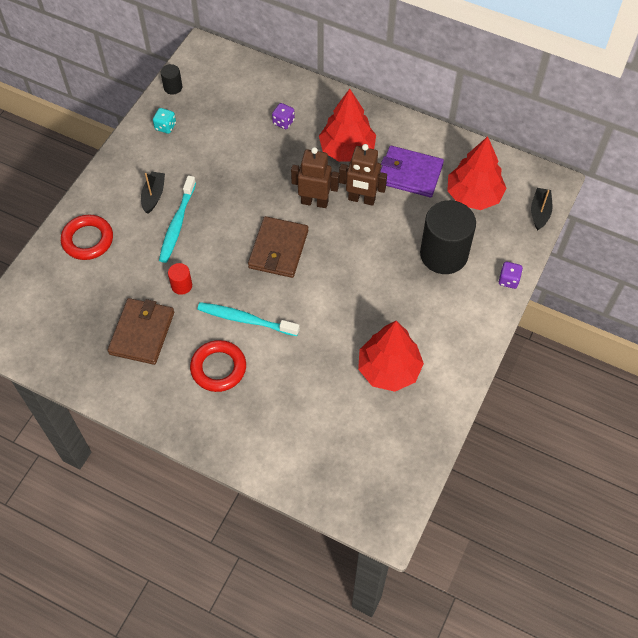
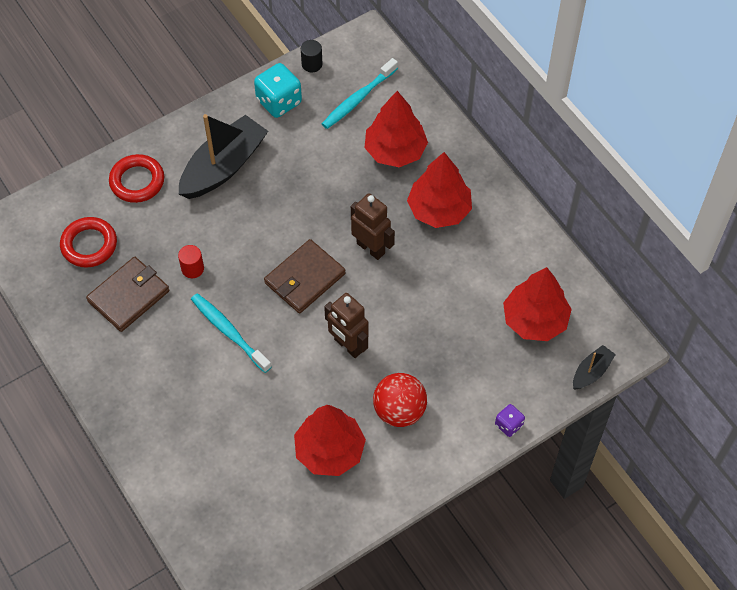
camera: 30 degrees right, 0 degrees up
(153, 196) = (223, 167): black boat -> black boat, size x2.09
(165, 126) = (279, 102): turquoise dice -> turquoise dice, size x1.84
(177, 224) = (227, 206): turquoise toothbrush -> turquoise toothbrush (358, 99)
(218, 368) = (174, 365): red ring -> red ring (89, 245)
(283, 122) = (395, 151): purple dice -> red tree
(361, 199) = (418, 268): brown robot -> brown robot (348, 346)
(409, 174) = (485, 265): purple wallet -> none
(421, 311) = (399, 411): none -> red ball
(443, 254) = (461, 365): black cylinder -> none

